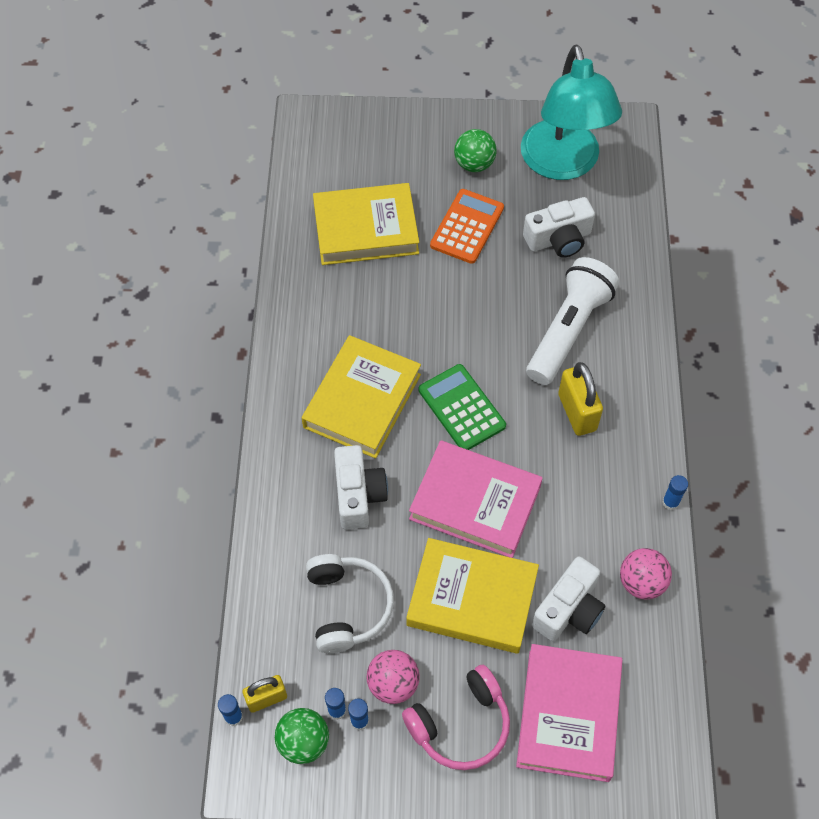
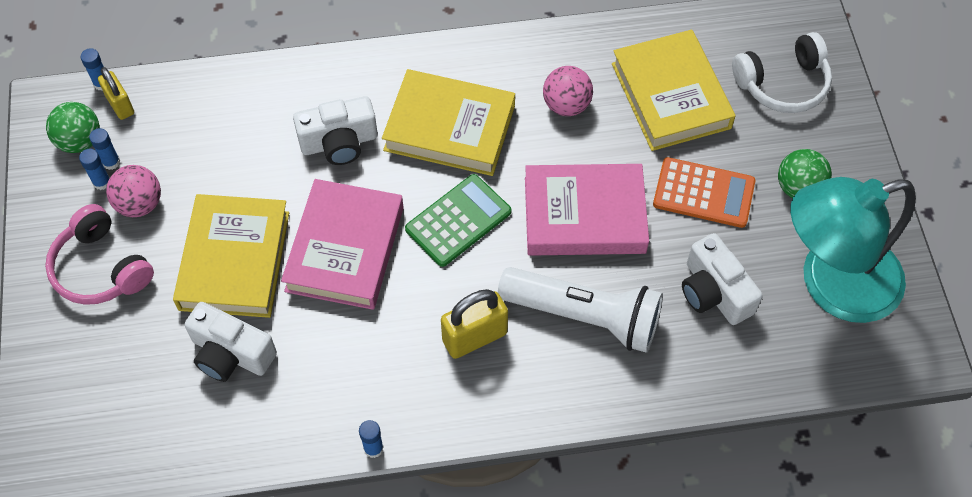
camera: 80 degrees right, 0 degrees up
(347, 606) = (216, 153): white headphones -> white headphones (783, 84)
(568, 715) = (115, 365): pink book -> pink book (584, 215)
(641, 582) = (269, 424): pink ball -> pink ball (566, 105)

